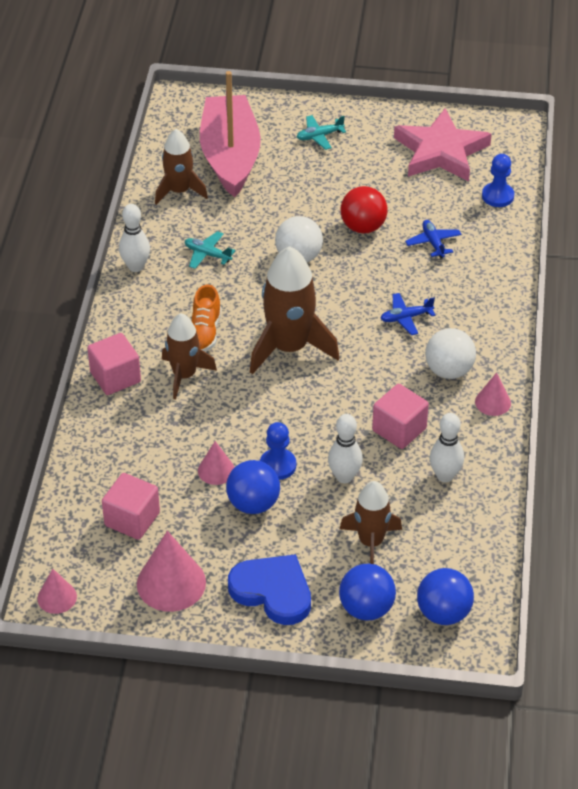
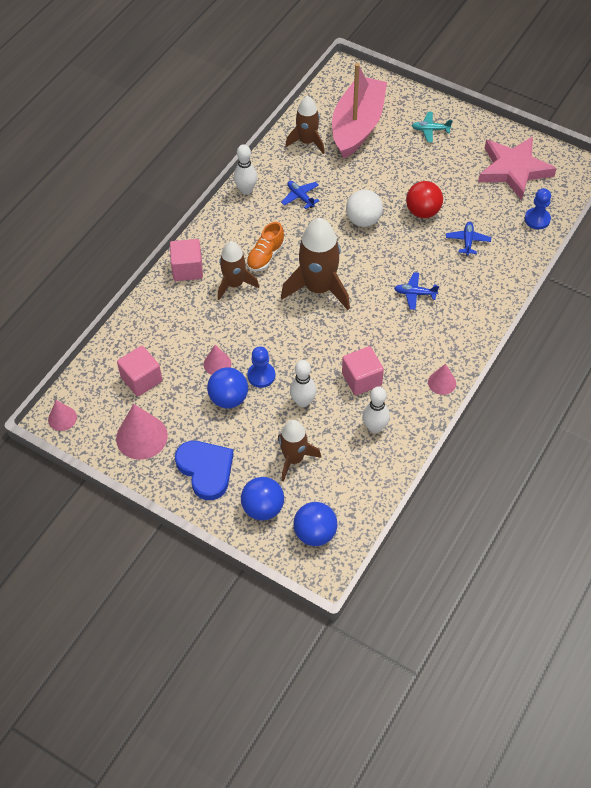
camera: 25 degrees right, 10 degrees up
(207, 254) = (300, 197): turquoise plane -> blue plane
(449, 370) = (423, 346): white ball -> none

